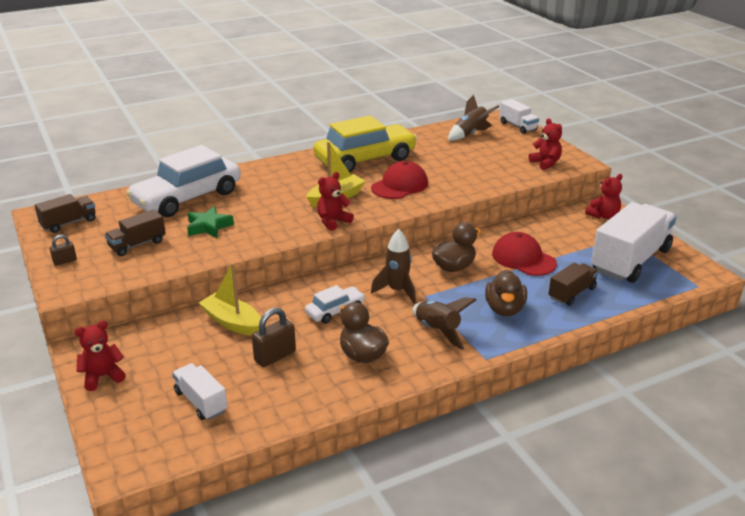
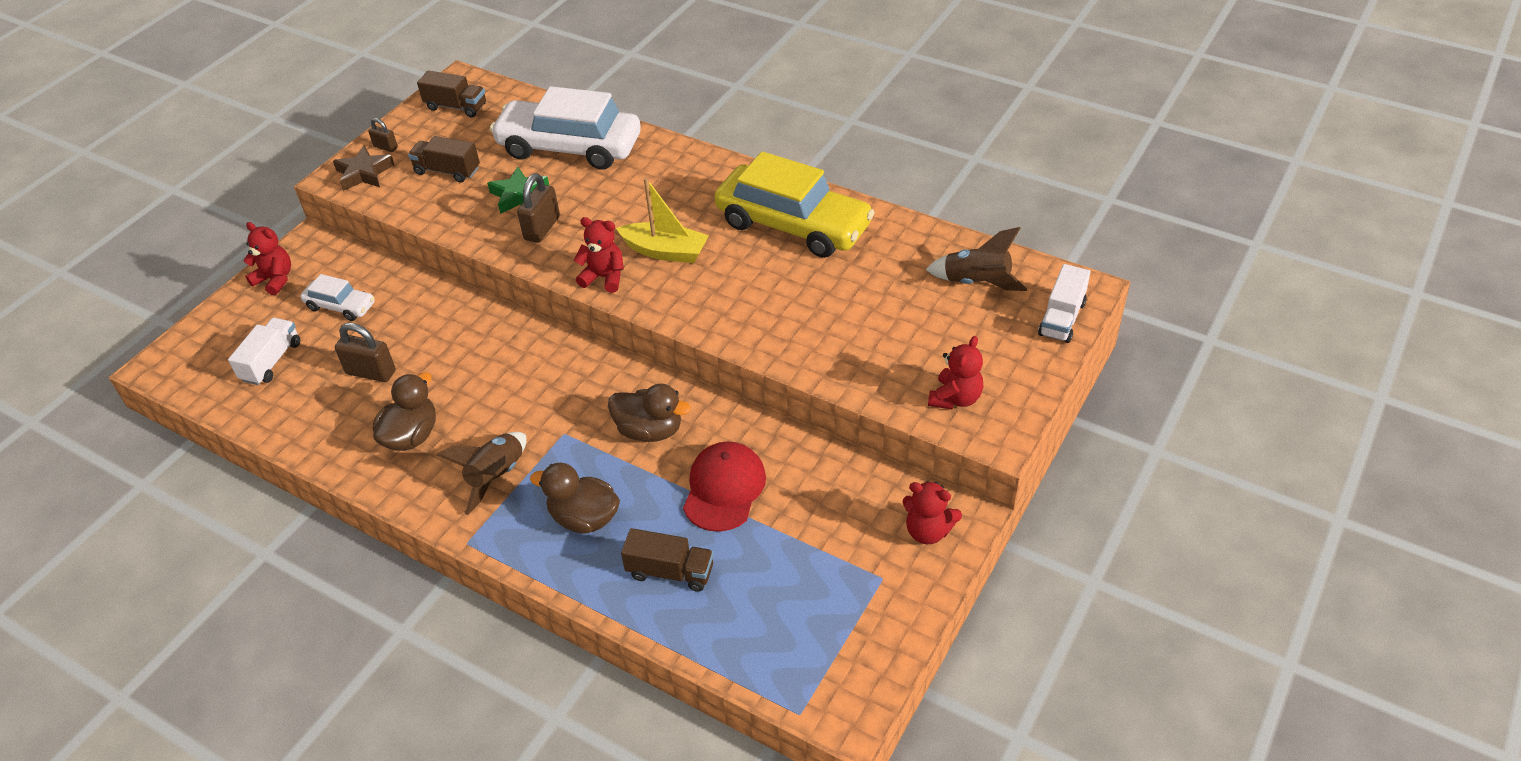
camera: 60 degrees right, 15 degrees up
(81, 277) = (364, 173): none -> brown star
(233, 322) = (411, 312): yellow boat -> none
(255, 228) = (542, 228): none -> brown padlock
(335, 311) = (481, 375): white car -> white car (340, 306)
(397, 291) = (557, 405): brown rocket -> none
(400, 185) = (746, 288): red cap -> none
(504, 309) = (584, 518): brown duck -> brown duck turned 45 degrees clockwise
(630, 260) = (812, 608): white truck -> none

